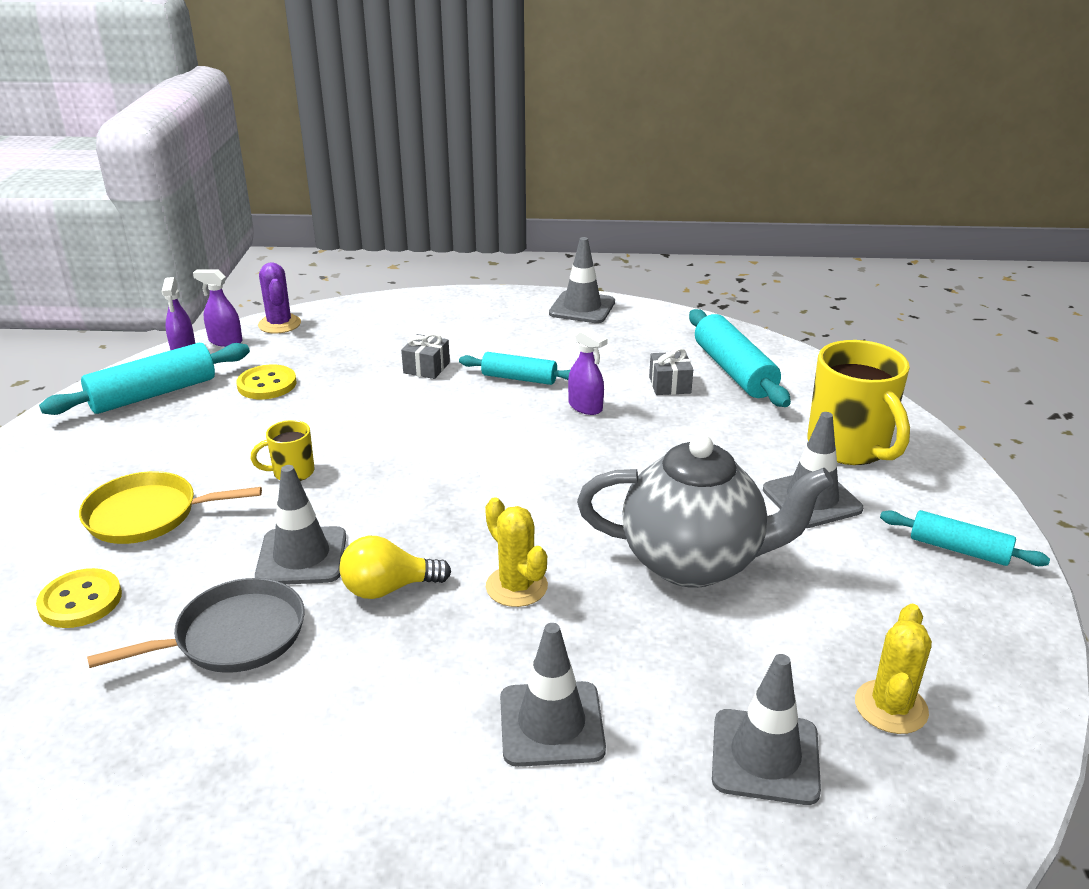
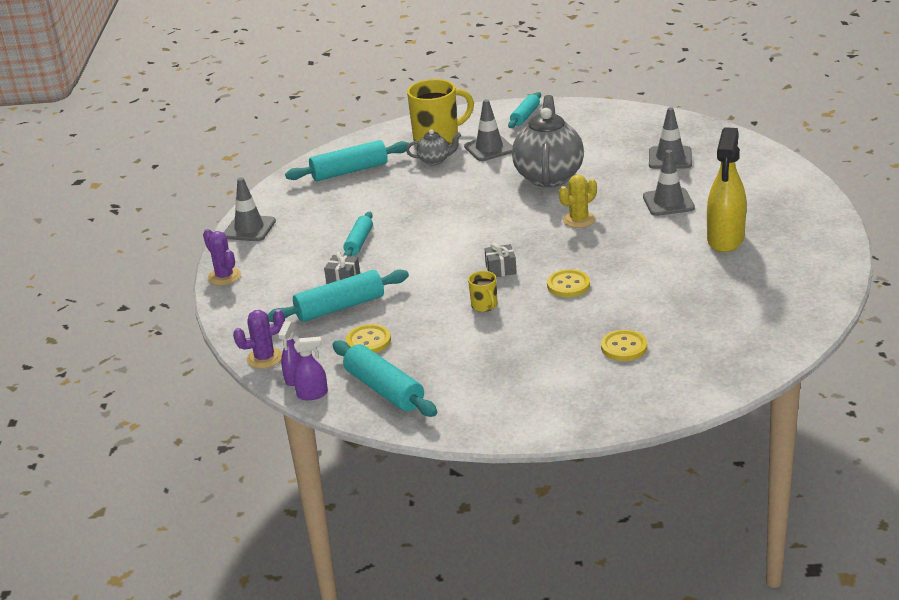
camera: 90 degrees left, 0 degrees up
(148, 515) = (539, 347): yellow pan -> none
(233, 636) = (638, 291): grey pan -> none
(302, 556) = (568, 285): grey traffic cone -> yellow button
(357, 800) = (725, 239): none -> yellow spray bottle
(359, 366) = (340, 307): none -> turquoise rolling pin
(388, 588) = (589, 254): yellow light bulb -> none
(471, 298) = (224, 276): none -> purple cactus
(585, 407) = (397, 216): purple spray bottle -> none
(669, 385) = (368, 190): grey gift -> grey gift (501, 269)
(764, 443) = (435, 161): none -> grey teapot
(891, 707) = (634, 134): yellow cactus -> none

